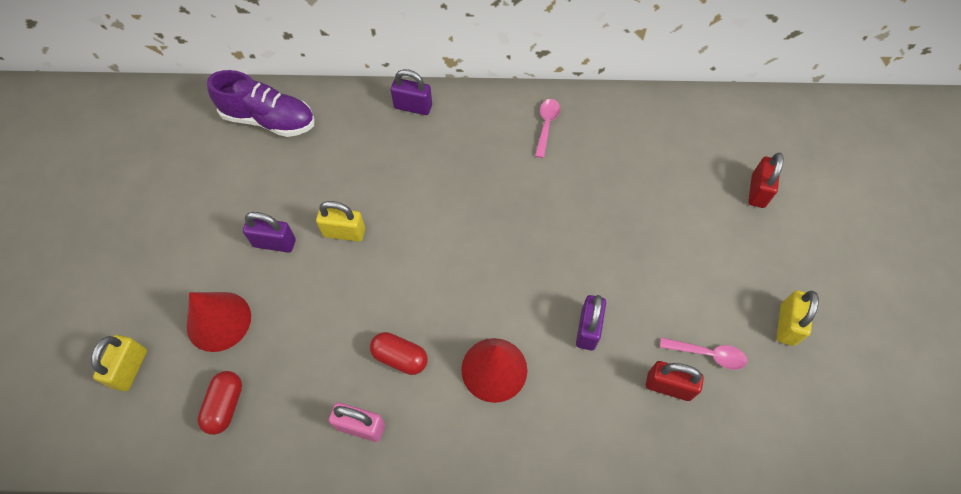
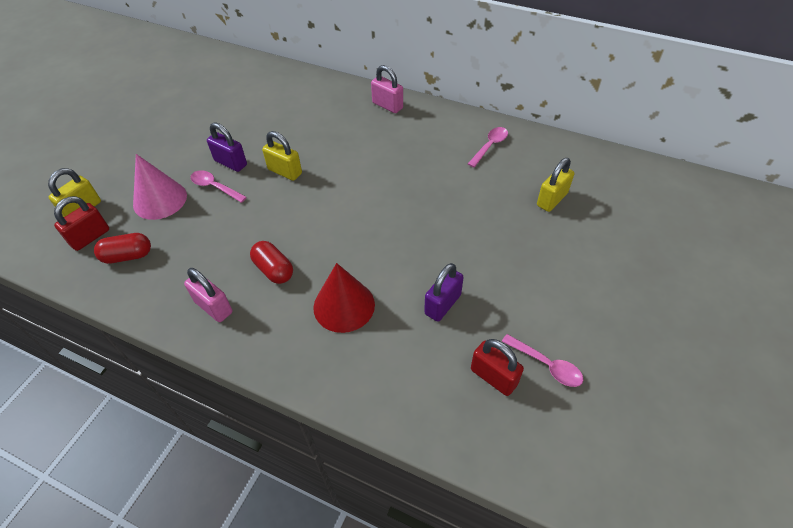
camera: 25 degrees right, 10 degrees down
(219, 321) = (160, 200): red cone -> pink cone
(225, 405) = (128, 256): red capsule -> red capsule turned 45 degrees clockwise
(269, 120) = (276, 86): purple shoe -> none
(274, 281) = (215, 187): none -> pink spoon
(413, 107) = (387, 105): purple padlock -> pink padlock
(757, 191) = (665, 250): red padlock -> red padlock (90, 237)
(787, 324) = (642, 369): yellow padlock -> yellow padlock (552, 199)

